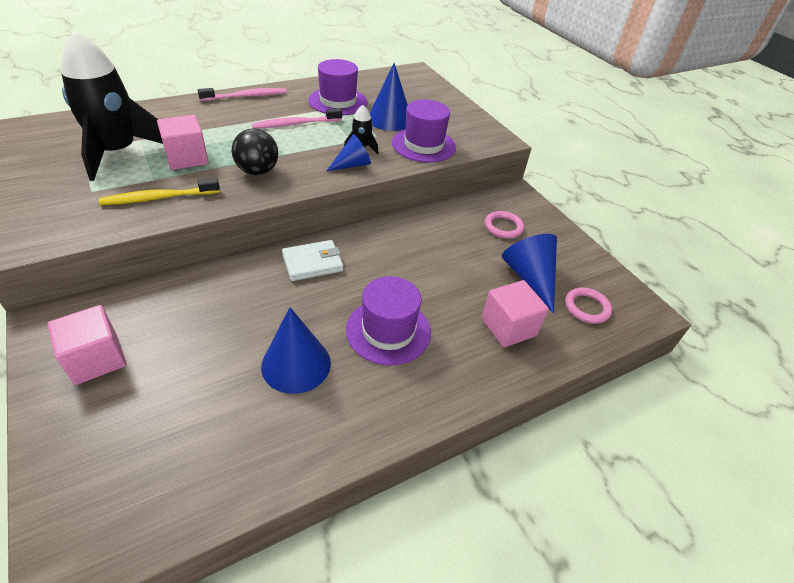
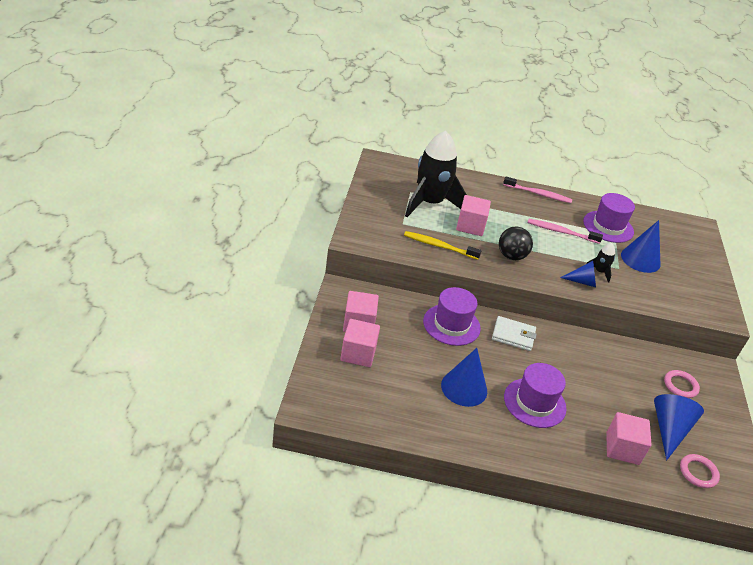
camera: 35 degrees right, 5 degrees down
(117, 406) = (358, 353): none -> pink cube
(423, 145) = (652, 292): purple hat -> purple hat (451, 325)

